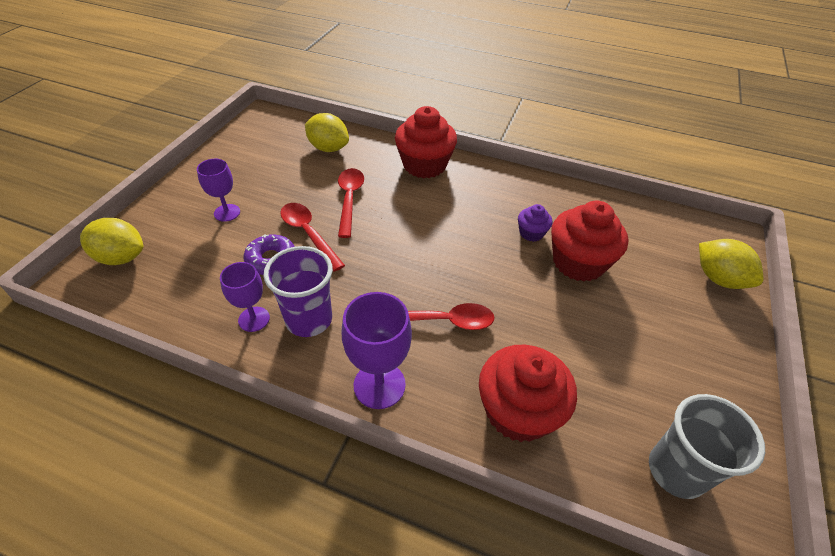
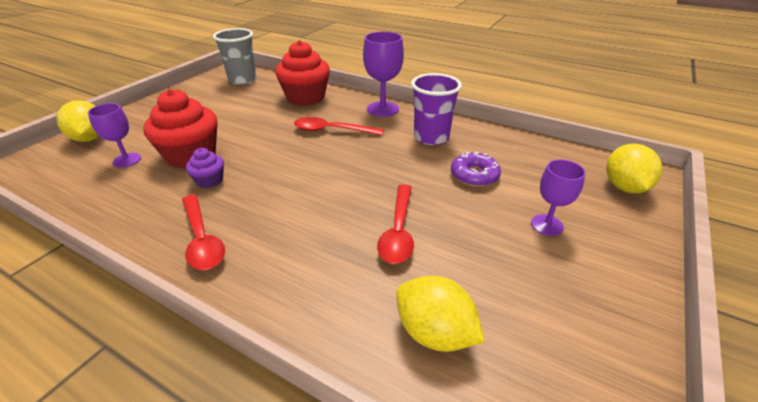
camera: 170 degrees left, 10 degrees down
(121, 257) = (624, 187): yellow lemon -> yellow lemon turned 75 degrees clockwise
(254, 319) = (473, 140): purple goblet -> purple goblet (127, 160)
(308, 234) = (443, 195): red spoon -> red spoon (202, 239)
(424, 165) = (279, 280): red cupcake -> none

